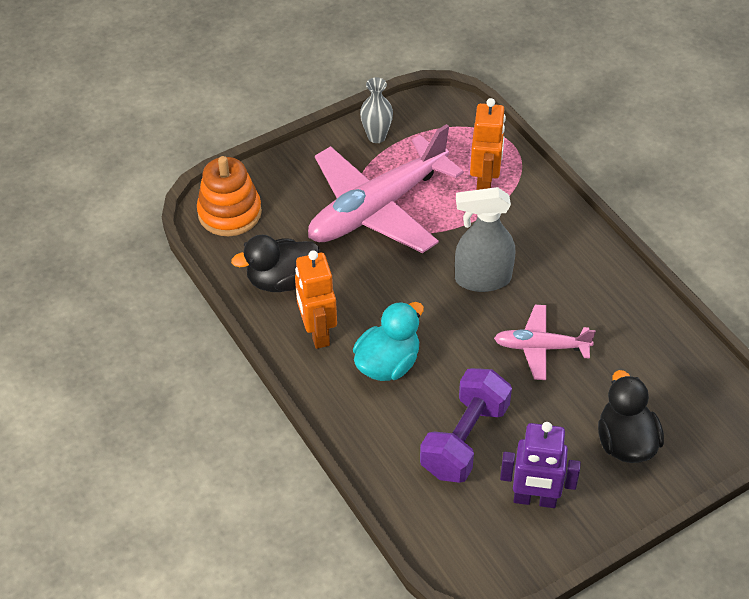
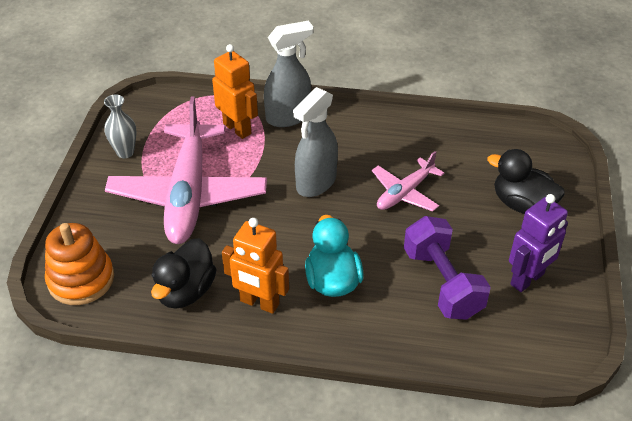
camera: 50 degrees left, 5 degrees down
(539, 205) = (288, 117): none -> grey spray bottle

